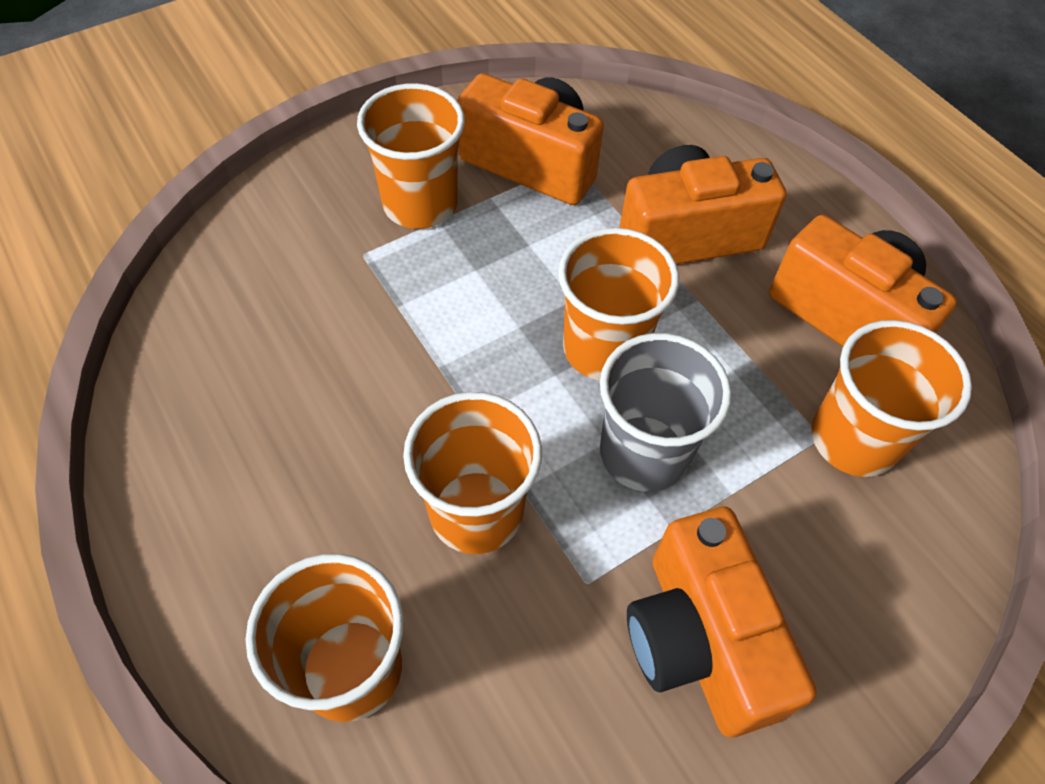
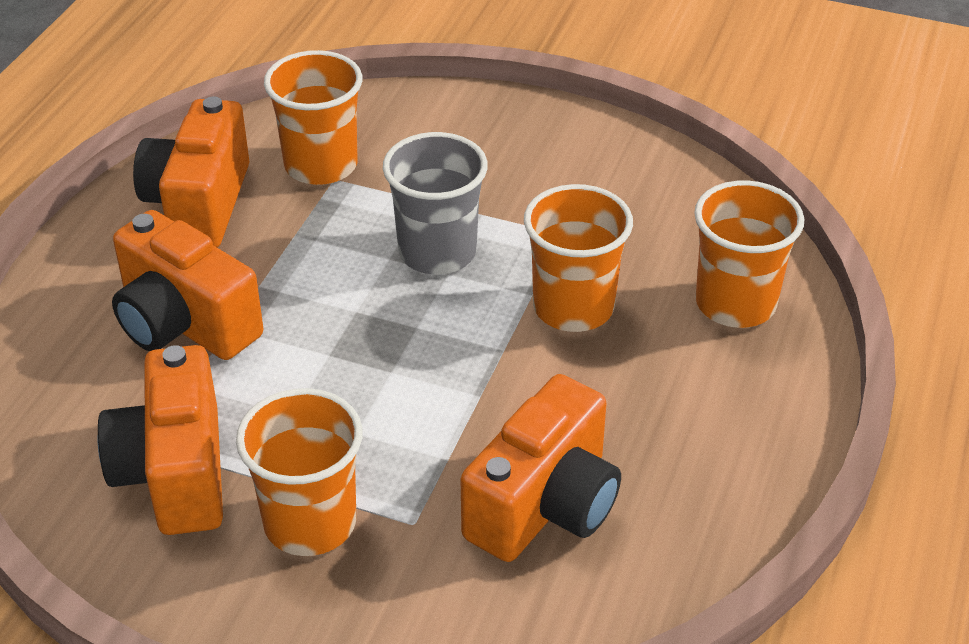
camera: 125 degrees left, 15 degrees down
(604, 349) = (363, 314): orange cup -> none
(699, 640) = (543, 175): orange camera -> orange camera (545, 505)

